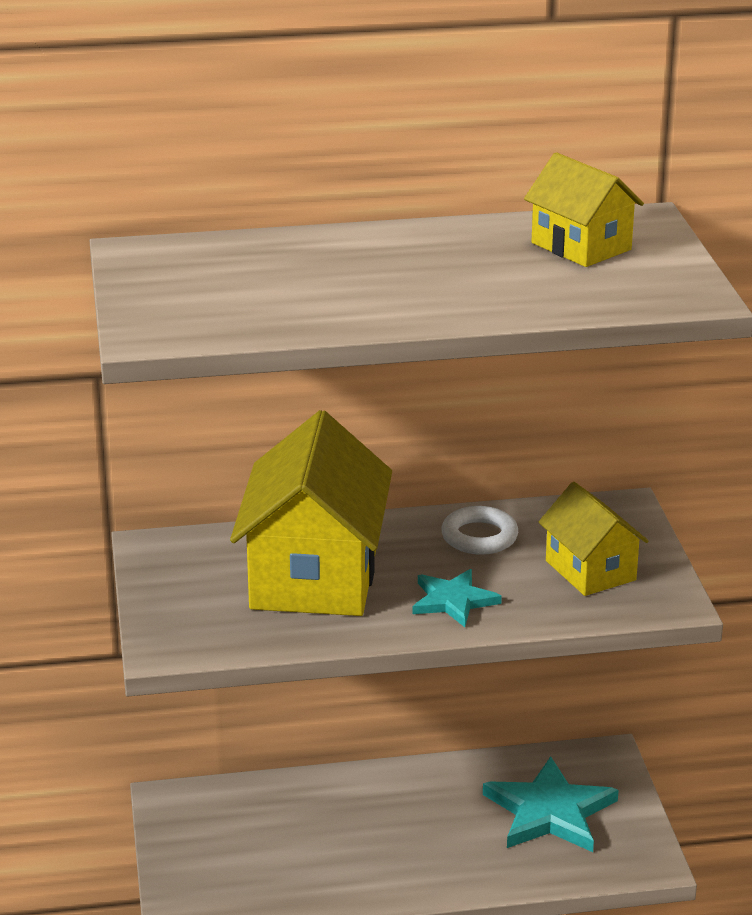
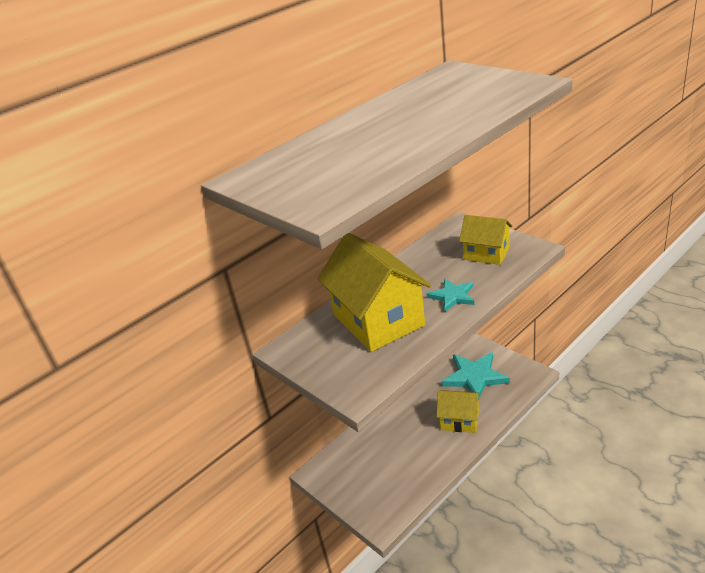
camera: 30 degrees left, 5 degrees up
(479, 537) = (423, 264): white ring -> none
(581, 246) = (449, 87): yellow house -> yellow house (460, 420)

